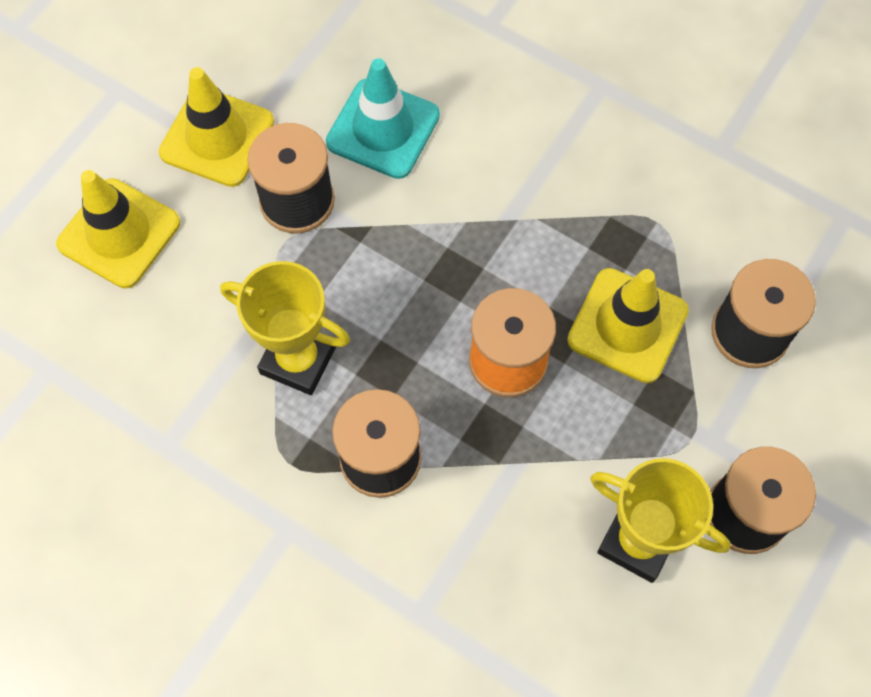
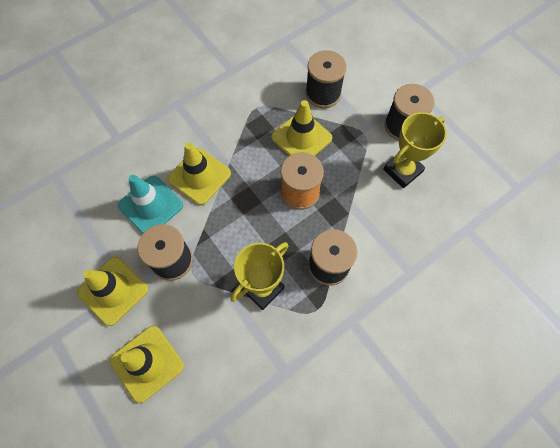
camera: 70 degrees left, 0 degrees up
(469, 181) = (199, 176): none -> yellow traffic cone

